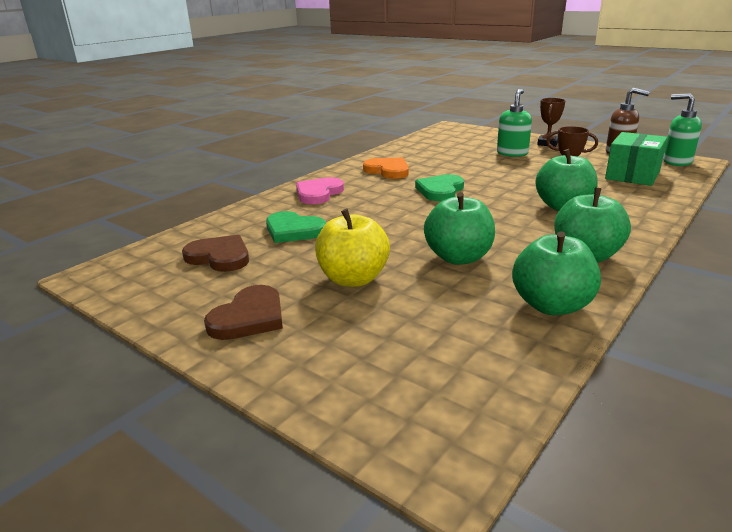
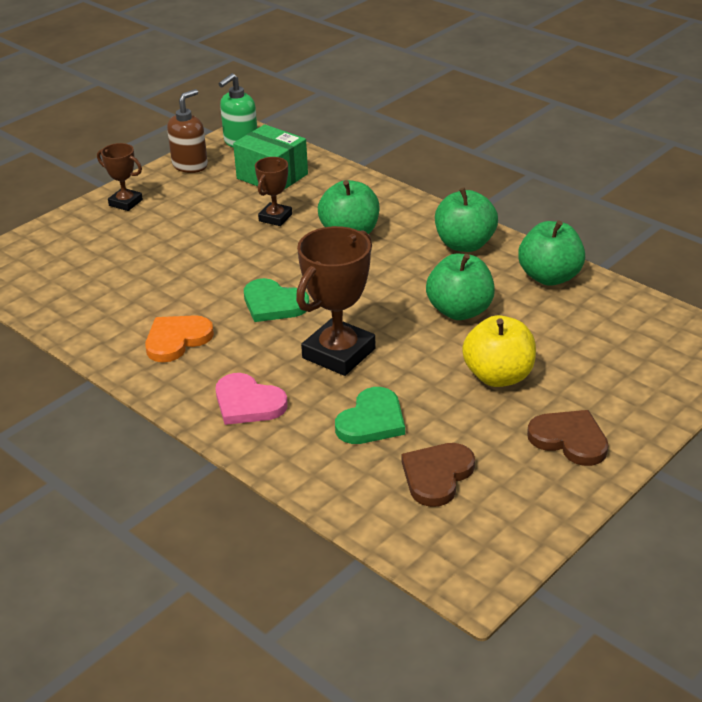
camera: 85 degrees left, 10 degrees up
(380, 214) = (339, 353): none -> brown trophy
(512, 153) = (153, 234): green soap dispenser -> none

